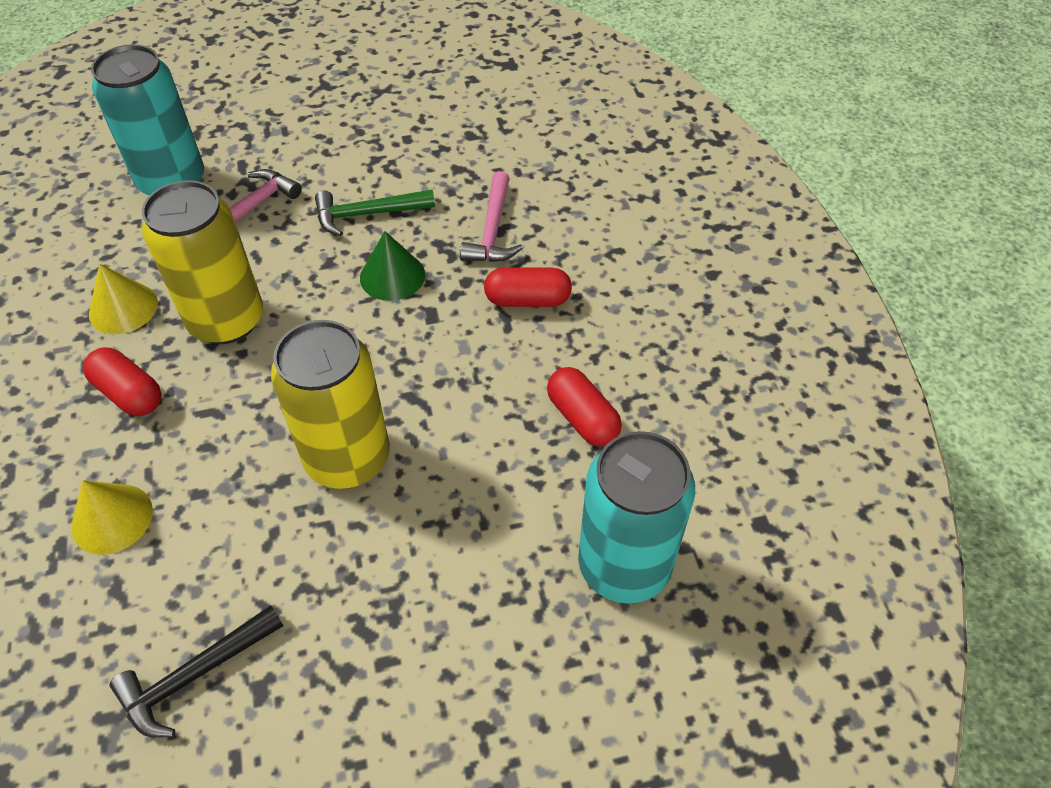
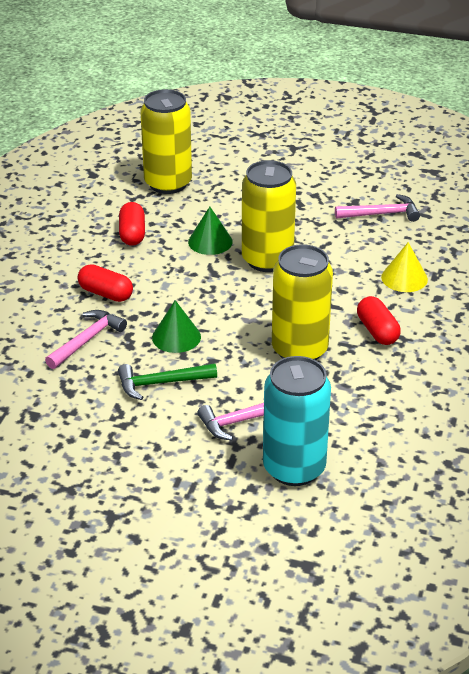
camera: 150 degrees left, 15 degrees down
(123, 308) = (365, 382): yellow cone -> none
(195, 675) = (381, 214): black hammer -> pink hammer
(368, 214) = (161, 383): green hammer -> green hammer turned 150 degrees clockwise
(457, 456) = (210, 241): none -> green cone
(624, 565) = (168, 183): turquoise can -> yellow can

